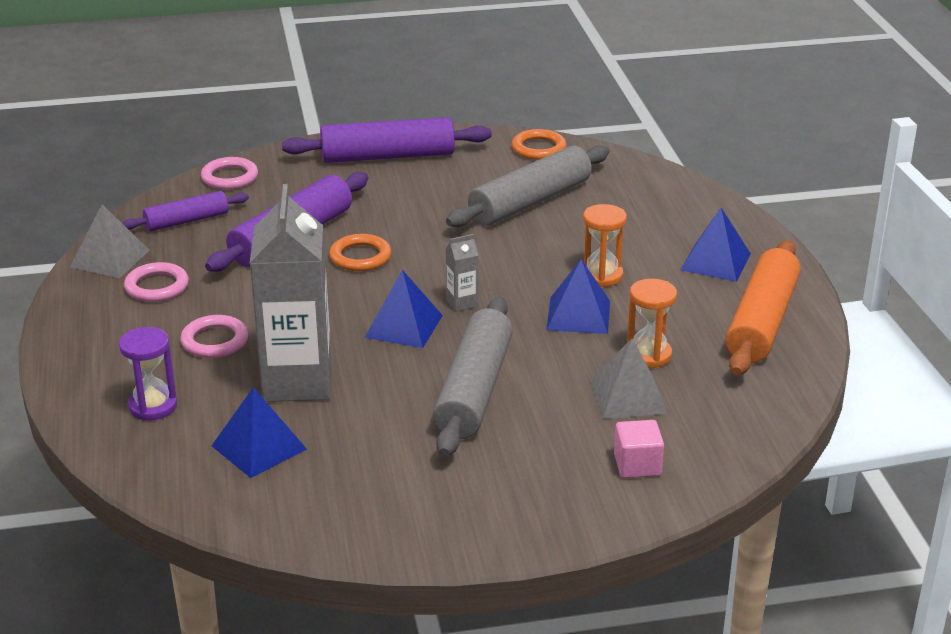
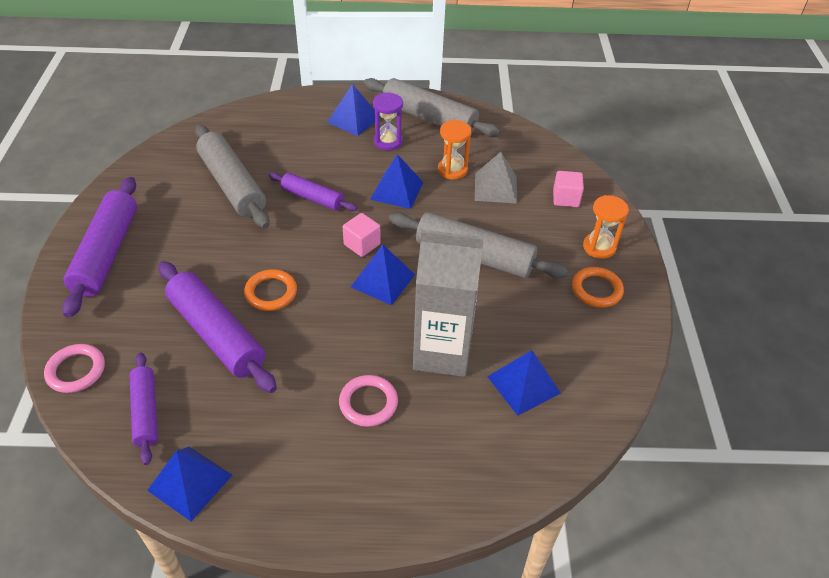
camera: 80 degrees left, 15 degrees up
(110, 258) = (190, 482): grey pyramid -> blue pyramid
(153, 406) = (456, 454): purple hourglass -> purple hourglass (388, 141)
(157, 286) = (261, 443): pink ring -> none
(462, 303) = (362, 244): grey carton -> pink cube
(532, 257) = (312, 198): none -> purple rolling pin
(538, 148) = (151, 165): orange ring -> orange ring (596, 290)
(601, 276) = (351, 170): orange hourglass -> orange hourglass (599, 247)
(761, 322) = (429, 118): orange rolling pin -> grey rolling pin

